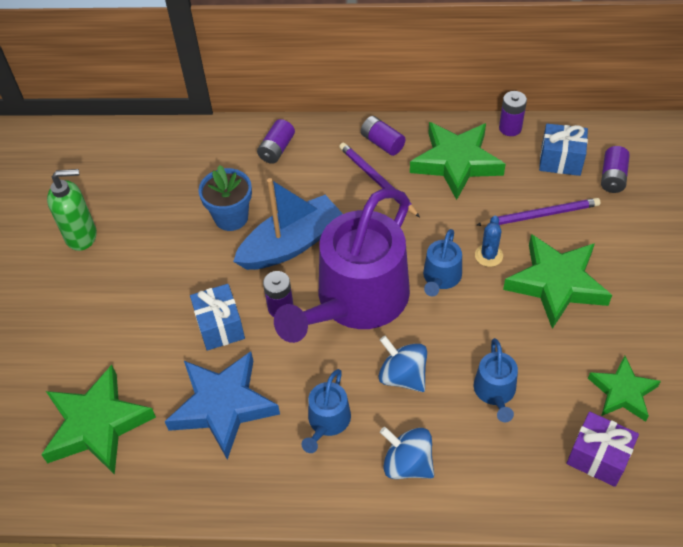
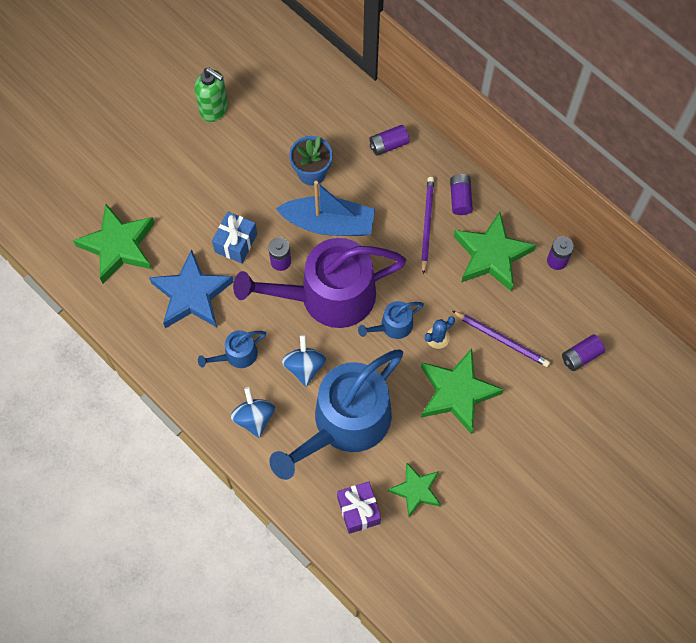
camera: 40 degrees right, 15 degrees up
(495, 391) = (345, 423): blue watering can -> blue watering can, size x2.34
(560, 160) = (561, 314): blue gift -> none

